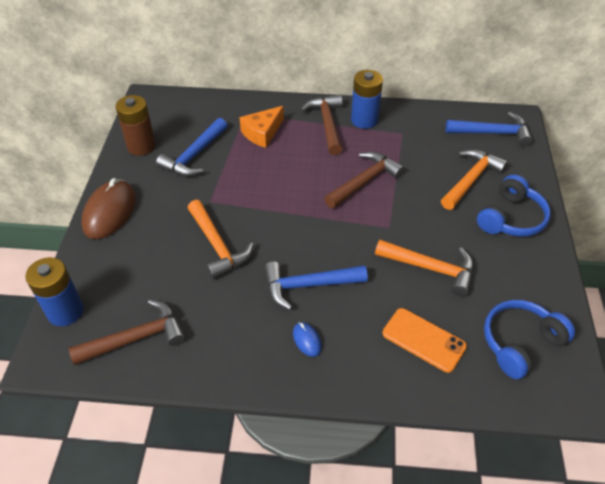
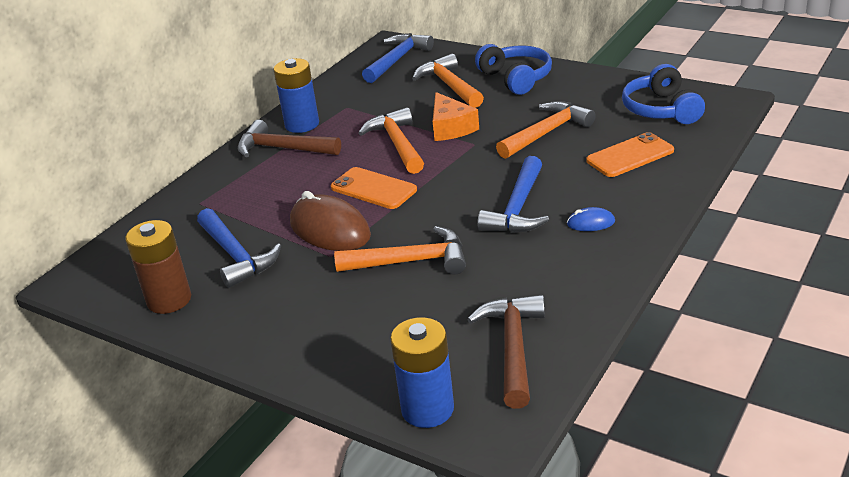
camera: 60 degrees left, 15 degrees down
(110, 212) = (274, 346): brown mouse -> brown mouse (330, 229)
(262, 133) = (249, 196): orange cheese -> orange cheese (451, 128)
(298, 191) = (373, 189): none -> orange phone
(364, 181) = (397, 144): brown hammer -> orange hammer

